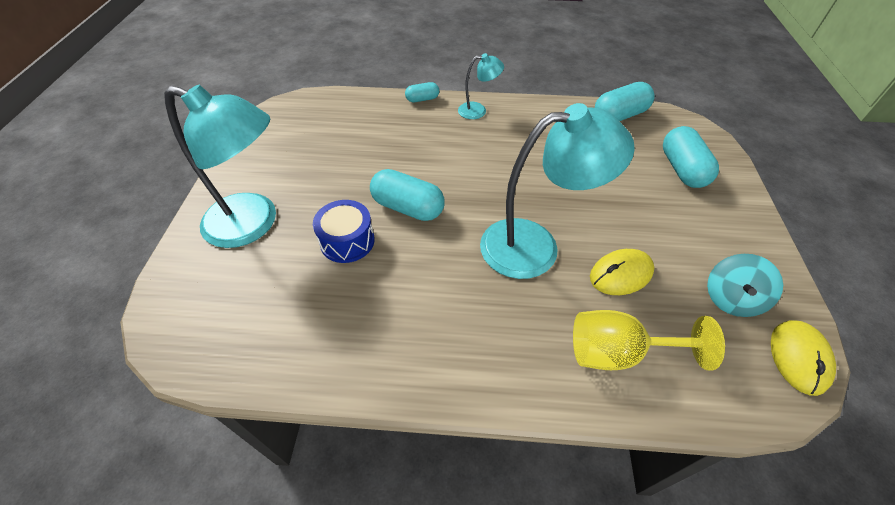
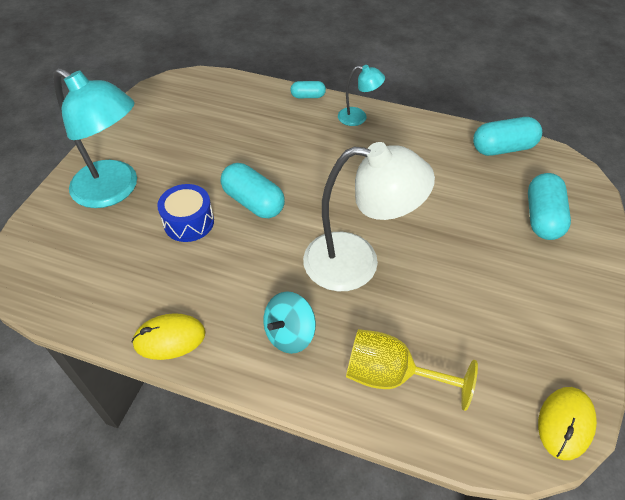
camera: 15 degrees right, 0 degrees up
(535, 245) = (357, 262): turquoise lamp -> white lamp
(620, 274) = (427, 307): yellow mouse -> yellow mouse (169, 338)
(731, 298) = (526, 354): turquoise spinning top -> turquoise spinning top (289, 334)

